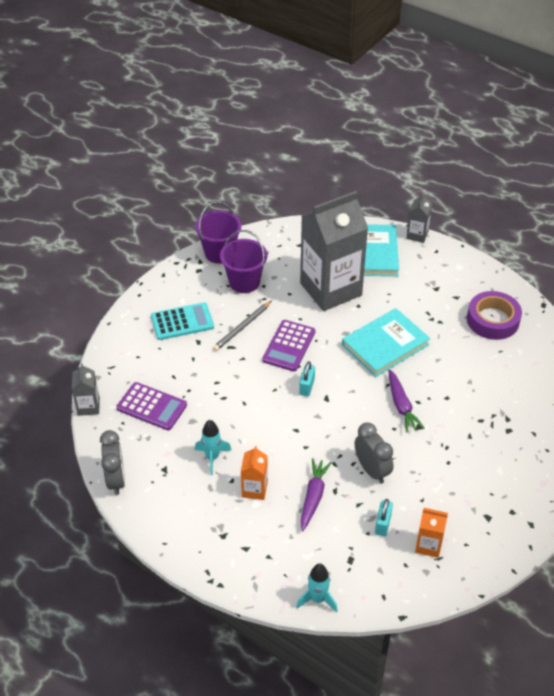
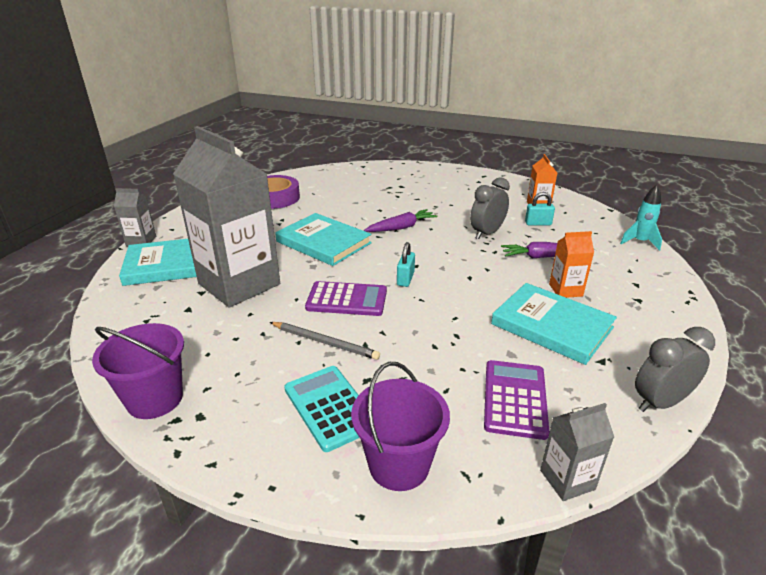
camera: 105 degrees left, 15 degrees down
(212, 457) = (552, 326): turquoise rocket -> turquoise book
(244, 282) = (228, 357): purple bucket -> purple bucket (399, 465)
(307, 387) = (405, 279): turquoise padlock -> turquoise padlock turned 75 degrees counterclockwise

